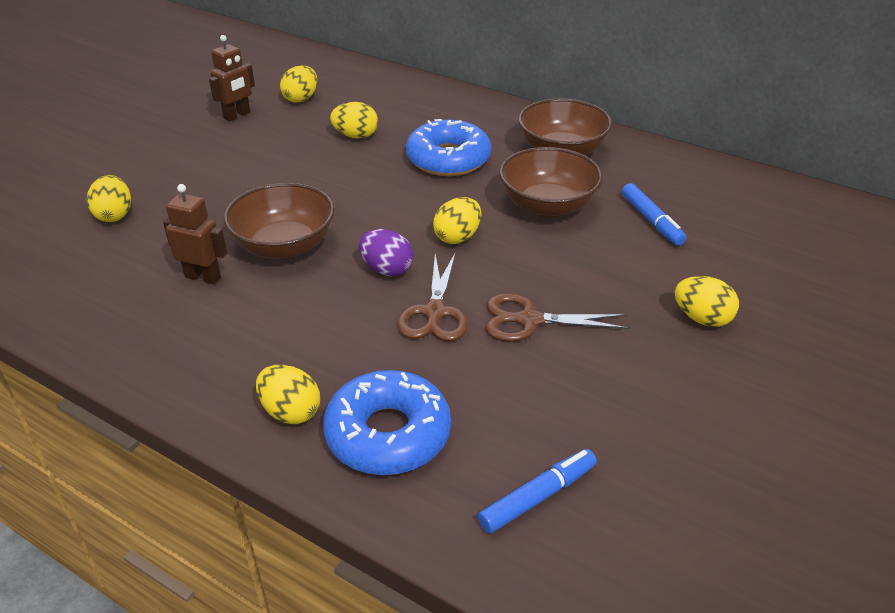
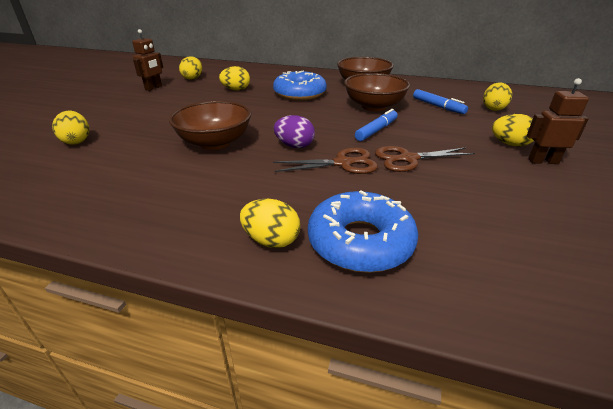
camera: 15 degrees left, 5 degrees down
(203, 277) = (160, 166): brown robot -> brown robot (543, 161)
(435, 312) = (343, 163): brown scissors -> brown scissors turned 90 degrees counterclockwise
(457, 237) = (330, 125): yellow egg -> yellow egg (493, 108)
(538, 497) = (508, 264): blue marker -> blue marker (376, 130)

